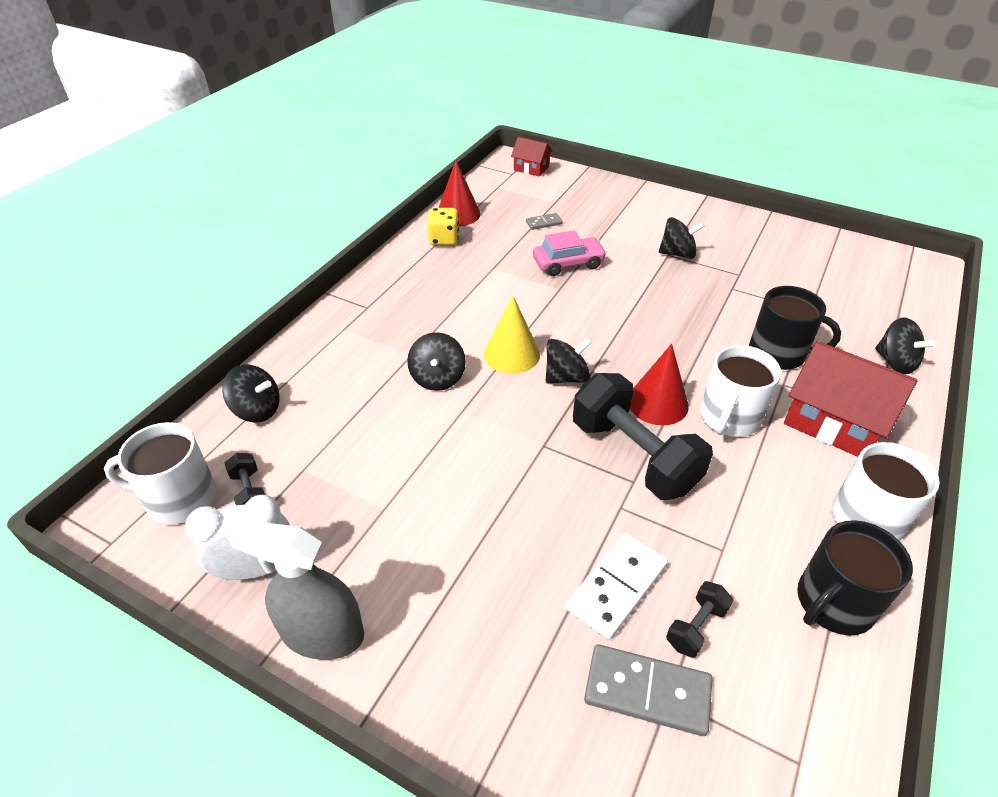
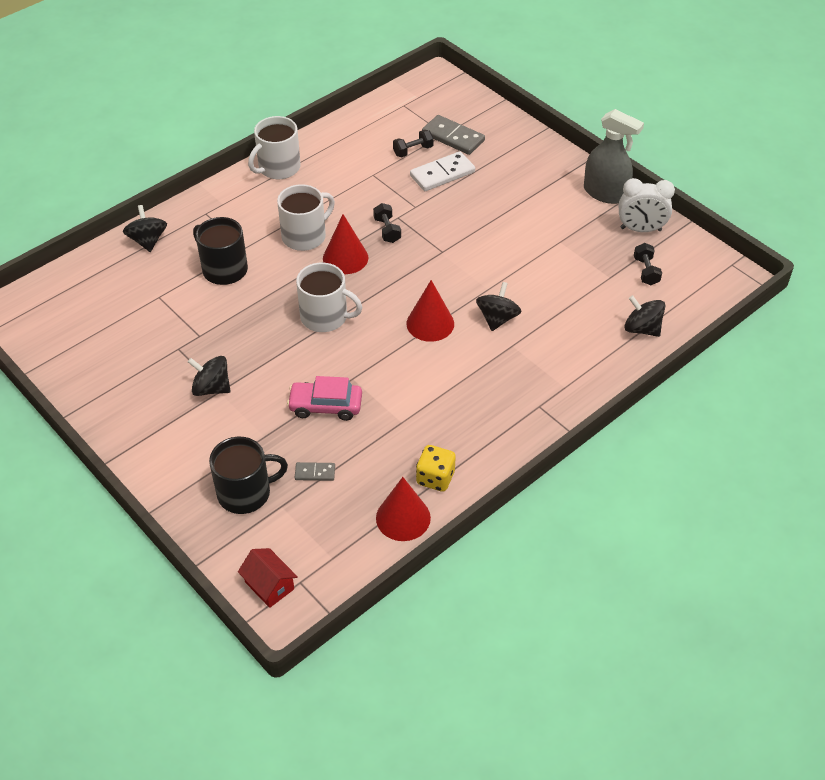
camera: 160 degrees left, 5 degrees up
(180, 498) = (692, 279): white mug -> white mug (325, 317)
(512, 354) = (430, 323): yellow cone -> red cone
(566, 377) = (398, 293): black spinning top -> none
(634, 456) = (387, 230): black dumbbell -> black dumbbell, size x0.44
(833, 422) = (239, 216): red house -> none
(833, 602) = (336, 142): black mug -> black mug (245, 493)

